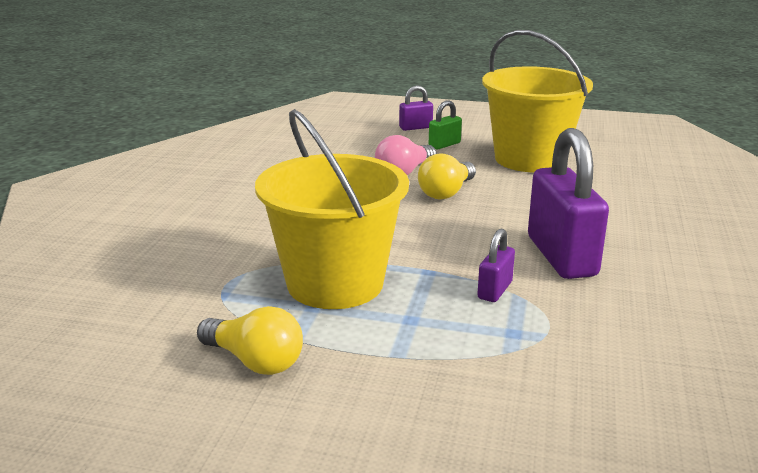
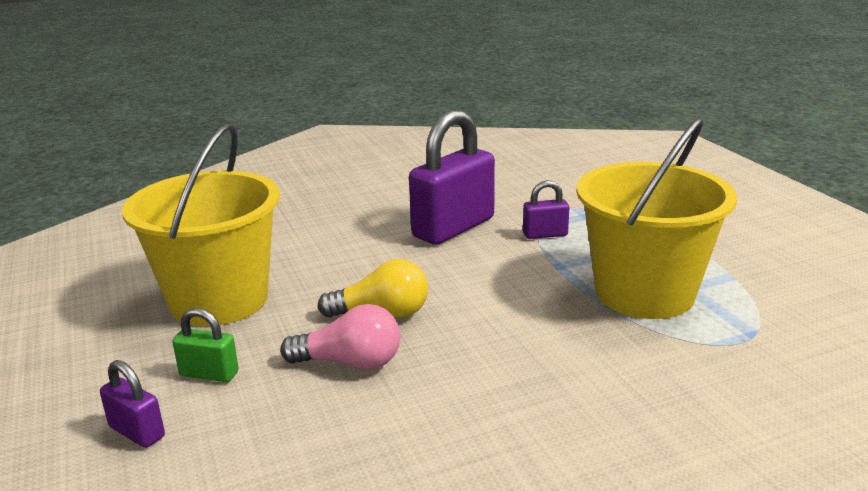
camera: 125 degrees left, 0 degrees up
(255, 361) = (779, 276): yellow light bulb -> none

